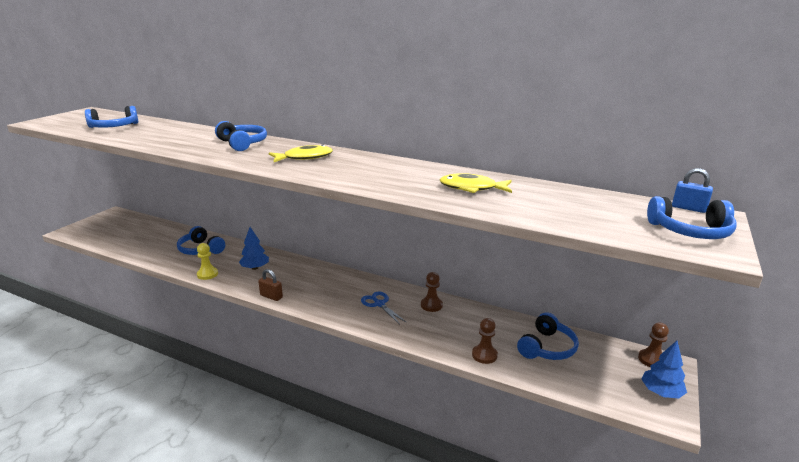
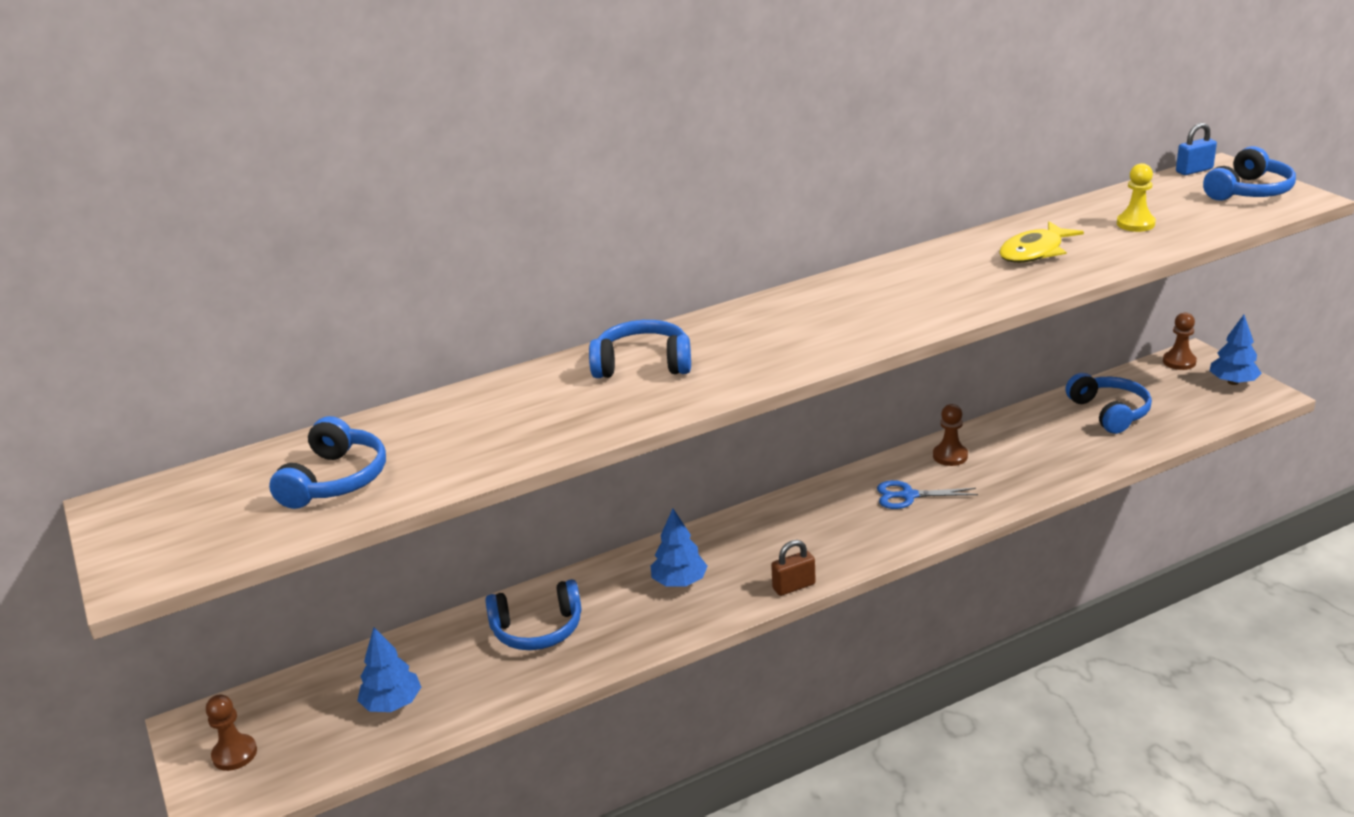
camera: 50 degrees left, 5 degrees up
(138, 239) = (392, 704): none -> blue tree
(207, 274) = (648, 638): yellow pawn -> yellow pawn (1135, 224)
(304, 157) = (786, 328): yellow fish -> none
(484, 355) = (1091, 458): brown pawn -> brown pawn (234, 754)

